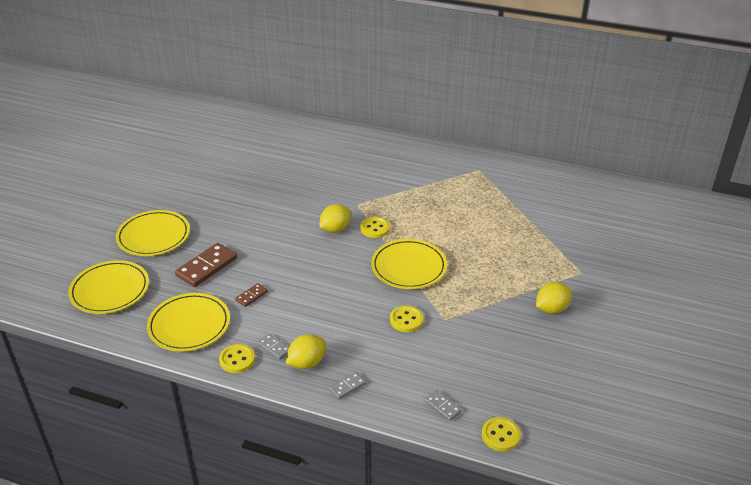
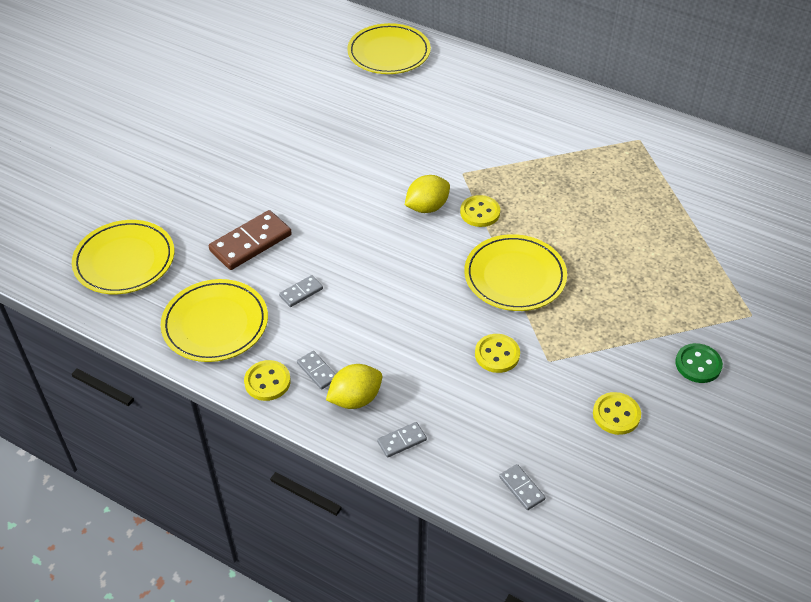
camera: 10 degrees right, 10 degrees up
(153, 236) = (191, 189): yellow plate -> yellow plate (389, 53)
(251, 296) = (301, 292): brown domino -> grey domino
(500, 435) = (591, 541): yellow button -> yellow button (616, 414)
(551, 309) = (698, 364): yellow lemon -> green button

